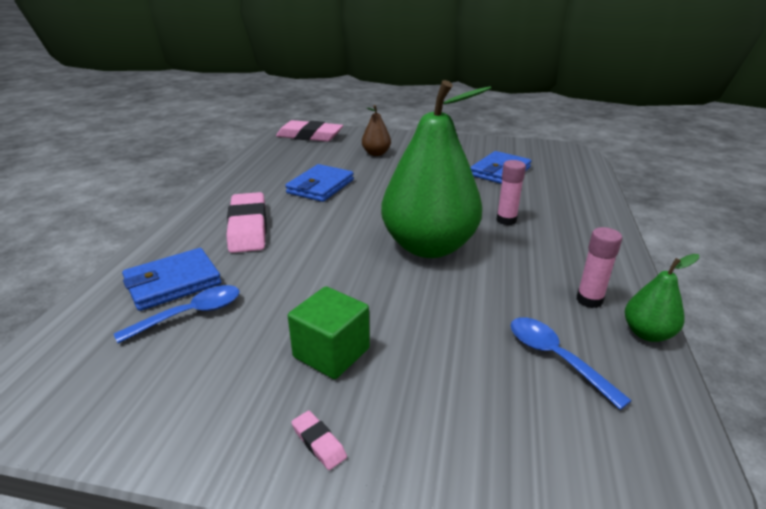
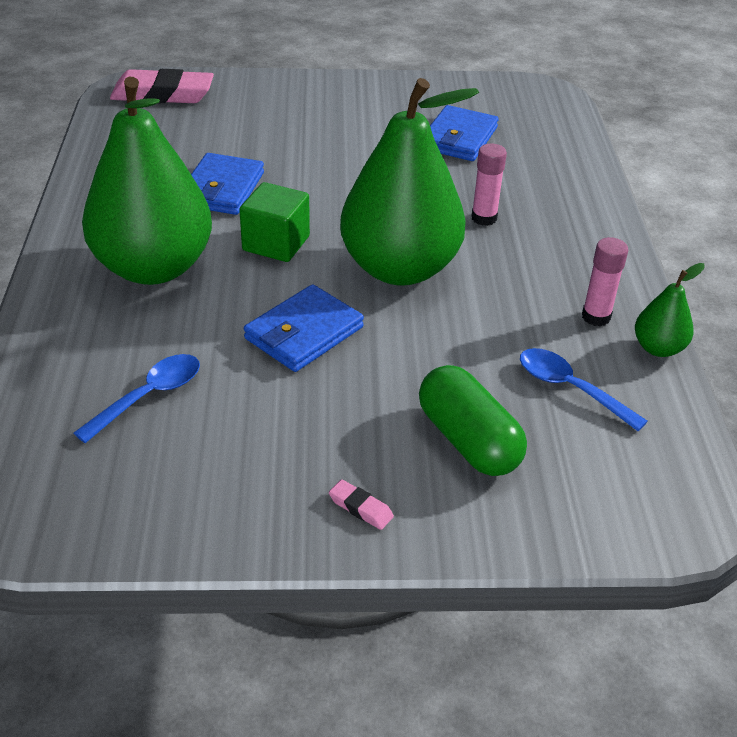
camera: 15 degrees left, 10 degrees up
(173, 283) = (101, 359): blue wallet -> blue wallet (304, 333)
(248, 227) = (154, 267): pink eraser -> green pear
(331, 353) = (335, 417): green cube -> green cube (276, 243)
(376, 153) = (277, 121): brown pear -> none
(445, 392) = (468, 440): none -> green capsule

